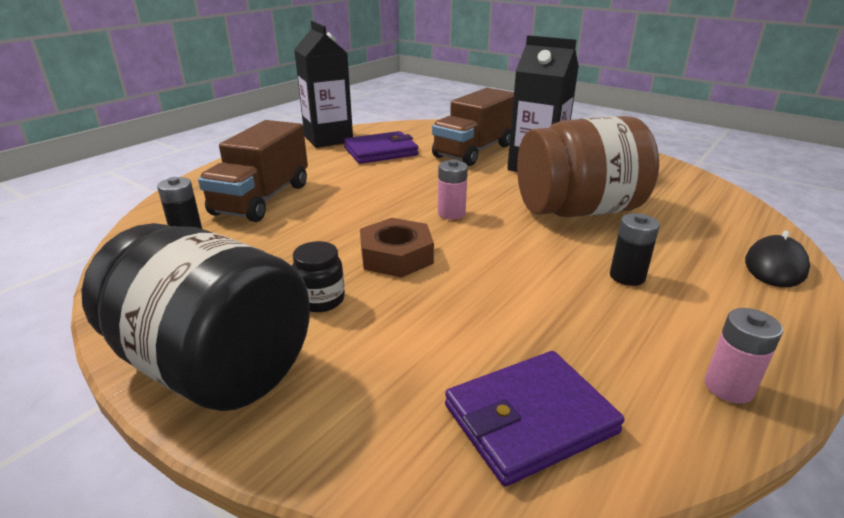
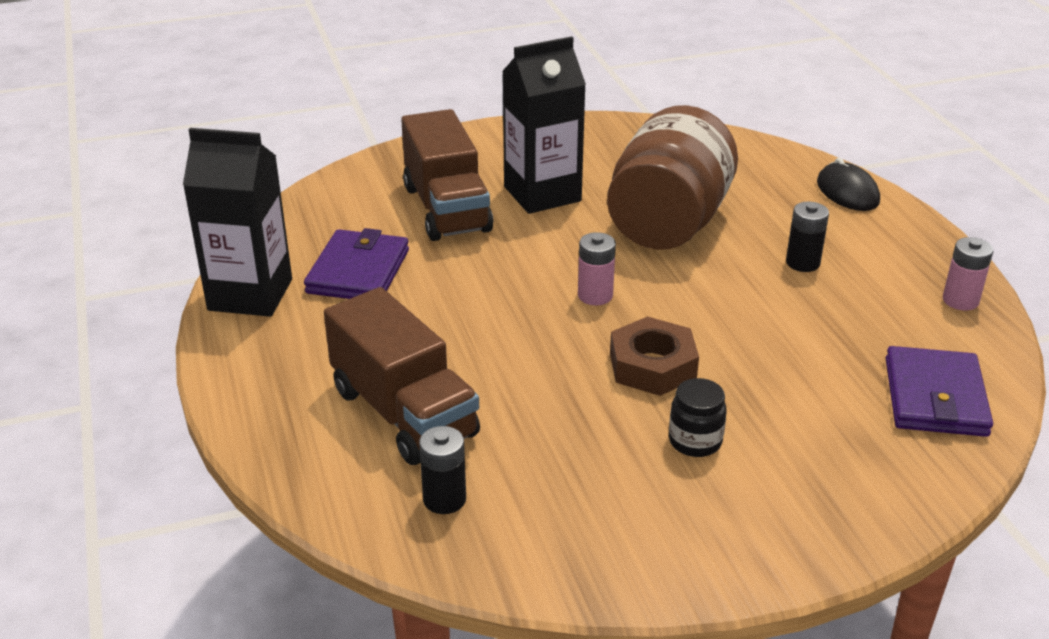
camera: 55 degrees left, 5 degrees up
(214, 366) = (755, 537): black jar -> none

